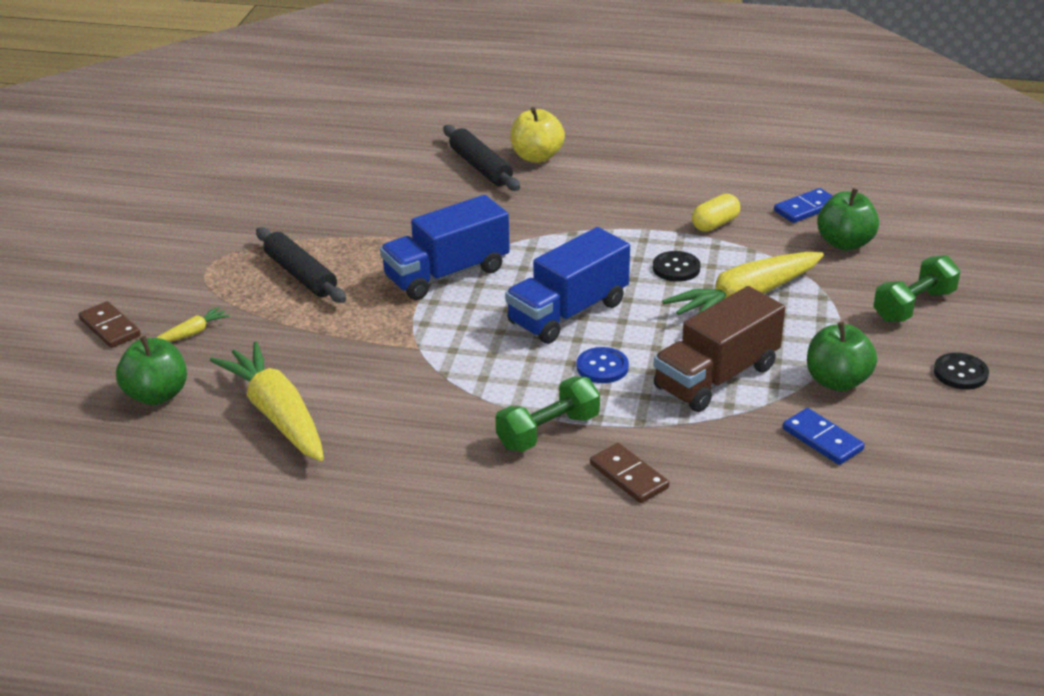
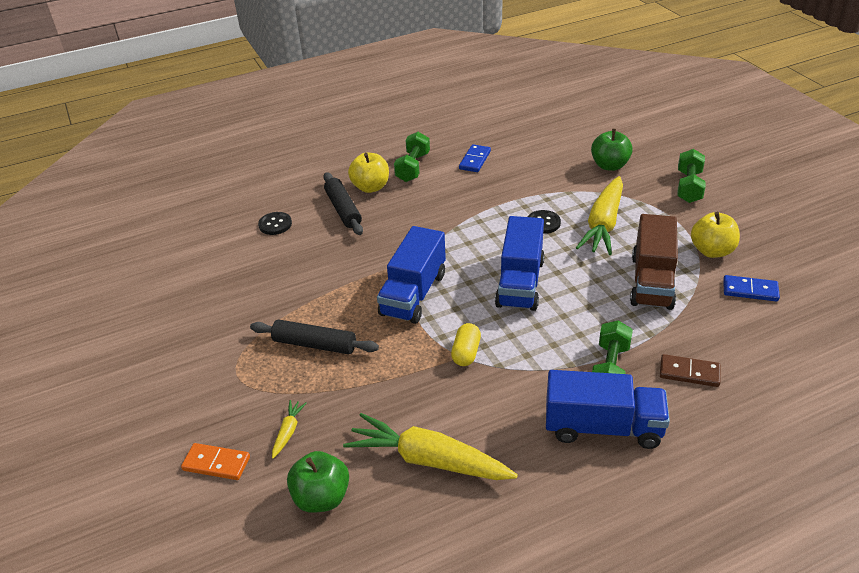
camera: 35 degrees left, 5 degrees up
(110, 327) = (216, 463): brown domino -> orange domino
(469, 474) = (603, 427): none -> blue truck
(480, 167) = (343, 209): black rolling pin -> black rolling pin turned 45 degrees clockwise
(602, 367) = (584, 309): blue button -> none
(608, 154) = (413, 167): none -> green dumbbell
(715, 224) = (529, 185): yellow capsule -> yellow capsule (466, 353)
(806, 208) = (564, 154): blue domino -> blue domino (475, 160)
(837, 381) = (712, 251): green apple -> yellow apple
(960, 373) = (759, 215): black button -> black button (275, 224)

